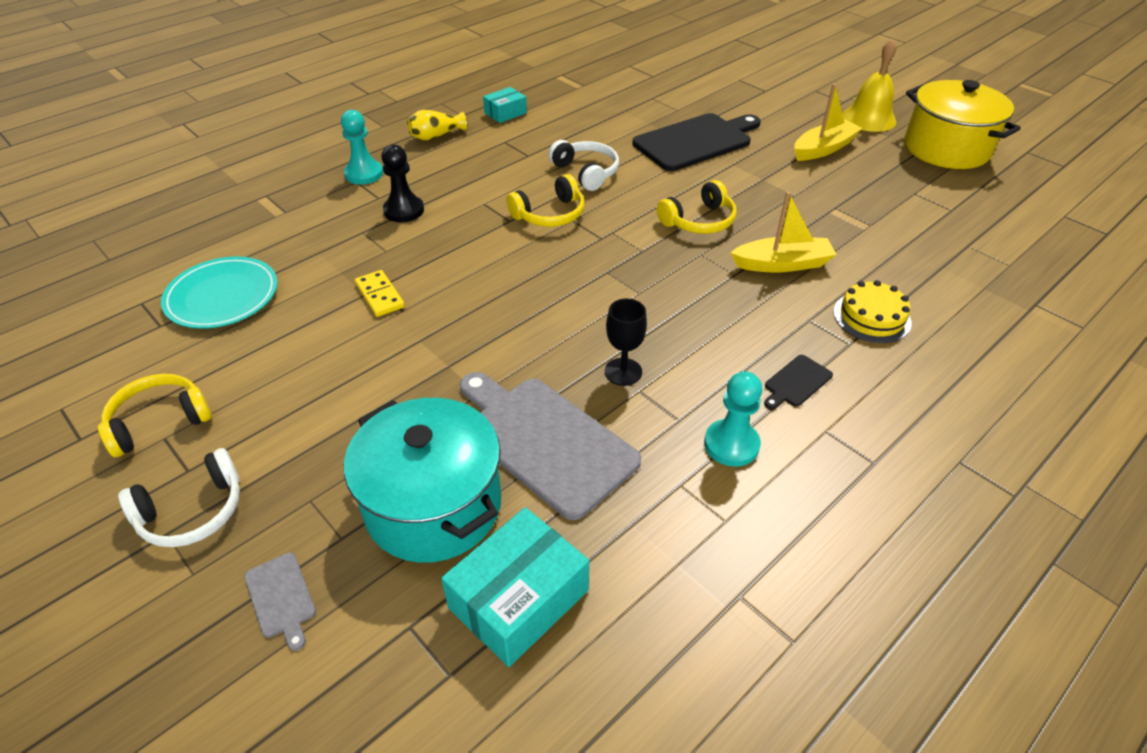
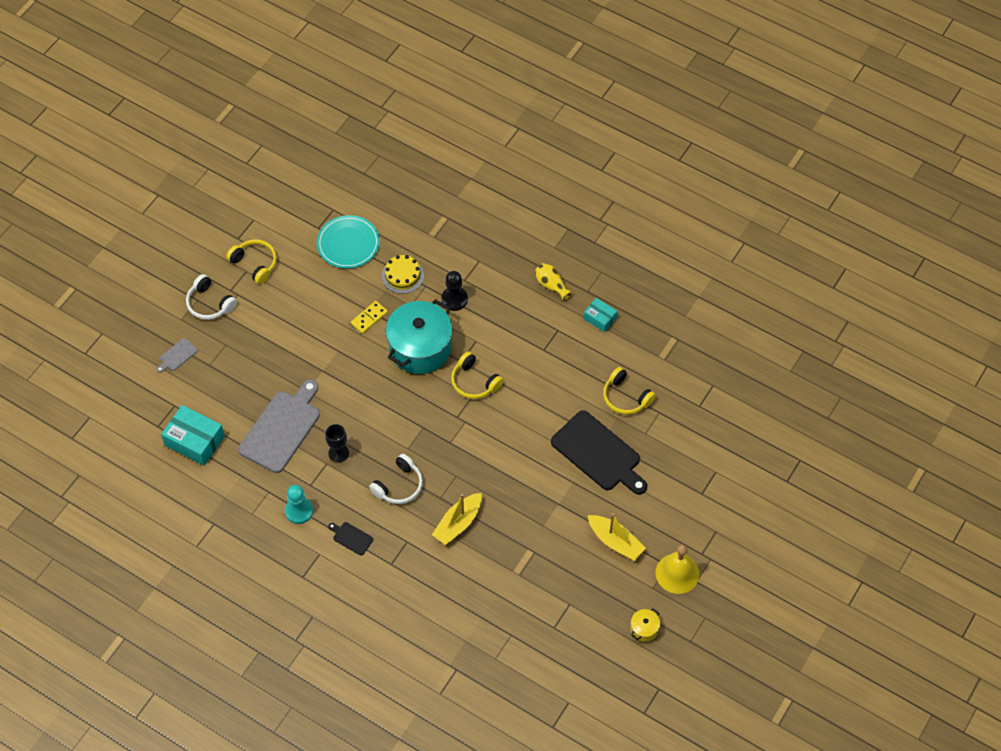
camera: 75 degrees right, 15 degrees up
(364, 174) = (489, 261): turquoise pawn -> none
(433, 505) = (233, 394): turquoise pot -> turquoise pot (420, 348)
(586, 172) = (532, 391): white headphones -> white headphones (399, 485)
(699, 221) = (492, 470): yellow headphones -> yellow headphones (626, 397)
(782, 264) = (458, 523): yellow boat -> yellow boat turned 60 degrees clockwise
(872, 317) = (418, 575): yellow cake -> yellow cake (402, 275)
(946, 149) = (644, 629): yellow pot -> yellow pot, size x0.42

